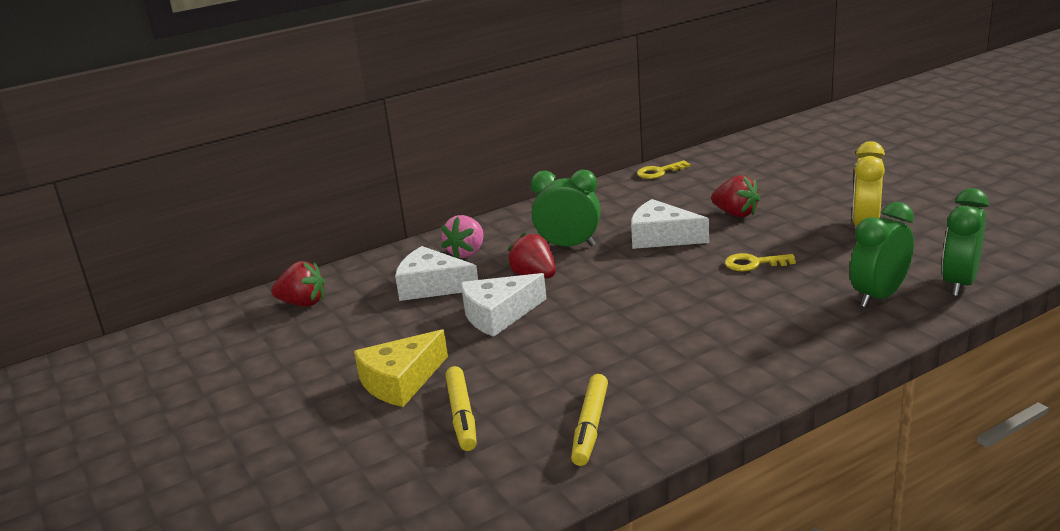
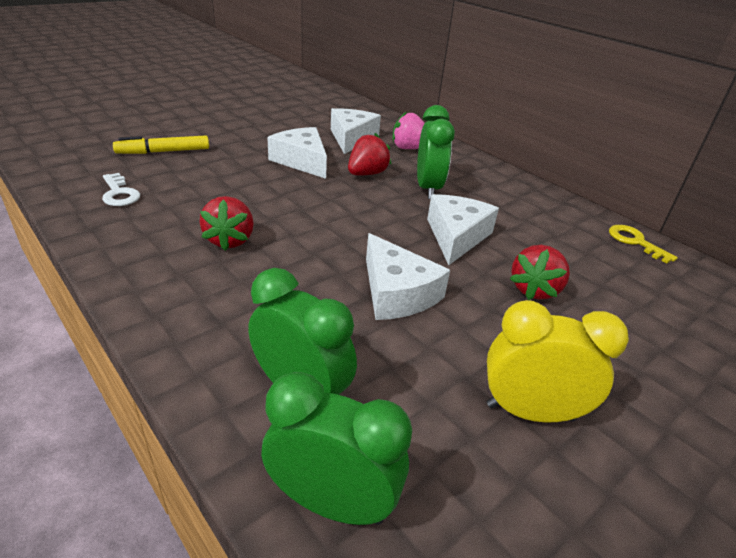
camera: 75 degrees right, 10 degrees up
(303, 303) = (330, 104): red strawberry -> red strawberry (230, 240)
(401, 381) = (217, 133): yellow cheese -> none
(590, 426) = (119, 194): yellow marker -> white key
(753, 263) = (396, 293): yellow key -> white cheese

